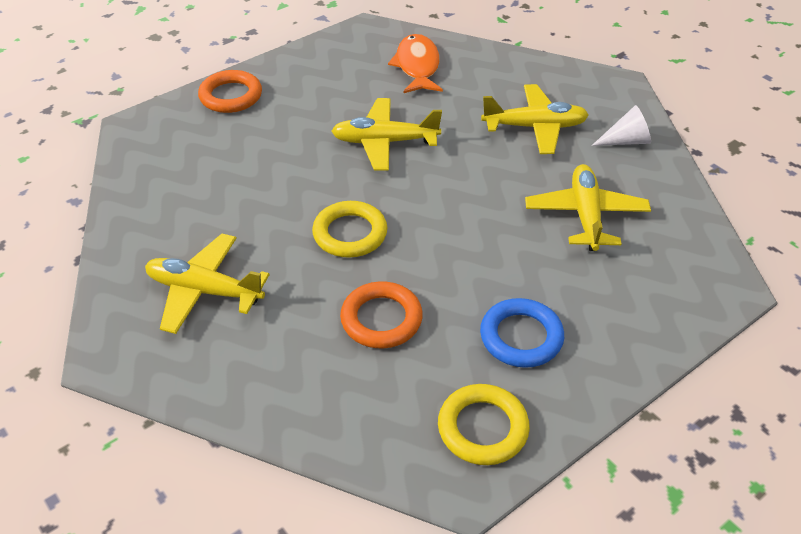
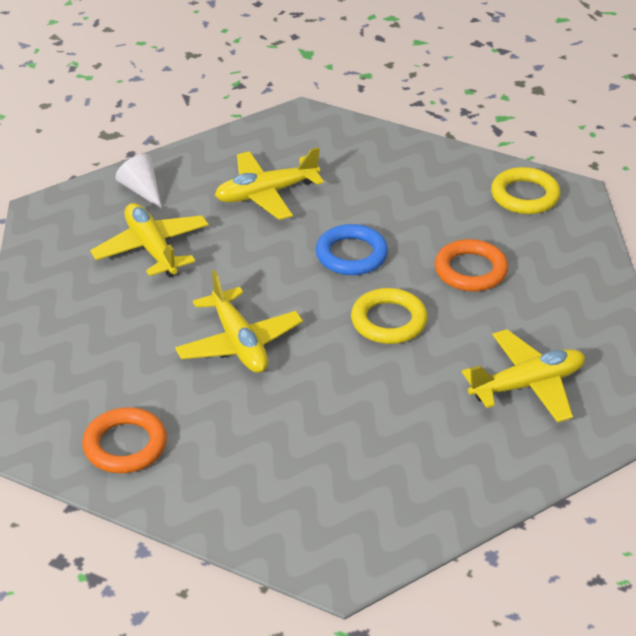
camera: 115 degrees left, 5 degrees down
(204, 291) = (527, 385): yellow plane -> yellow plane turned 105 degrees counterclockwise
(231, 96) = (228, 505): orange ring -> orange ring (125, 445)
(417, 66) = (79, 363): orange fish -> none
(521, 337) = (430, 197): blue ring -> blue ring (351, 255)

